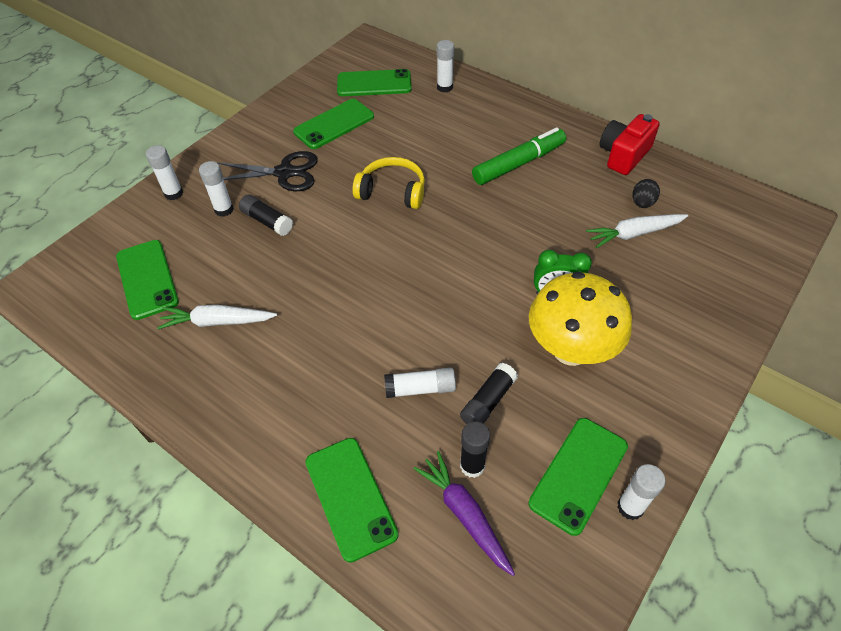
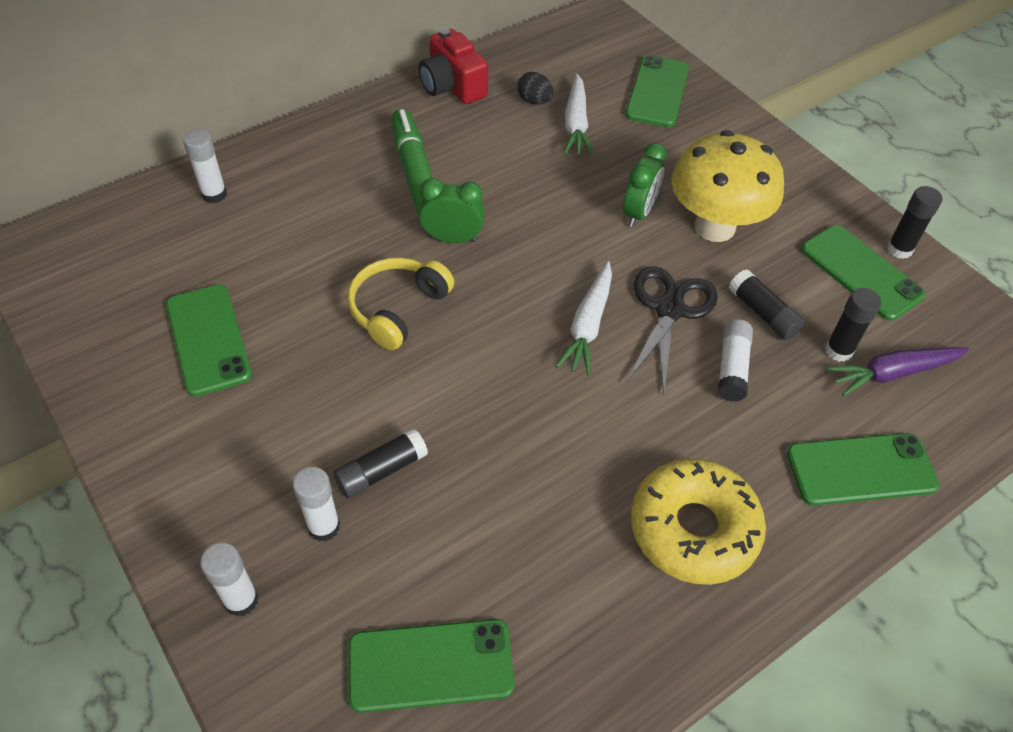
camera: 75 degrees left, 0 degrees up
(217, 322) = (558, 571): white carrot -> white carrot (588, 325)
(266, 389) = (693, 529): none -> yellow donut
(284, 173) = (284, 427): black scissors -> black scissors (669, 309)
(374, 84) = (144, 268): green phone -> green phone (657, 92)
(467, 199) = (452, 239): none -> green clock
(630, 507) = (899, 249): white glue stick -> black glue stick

